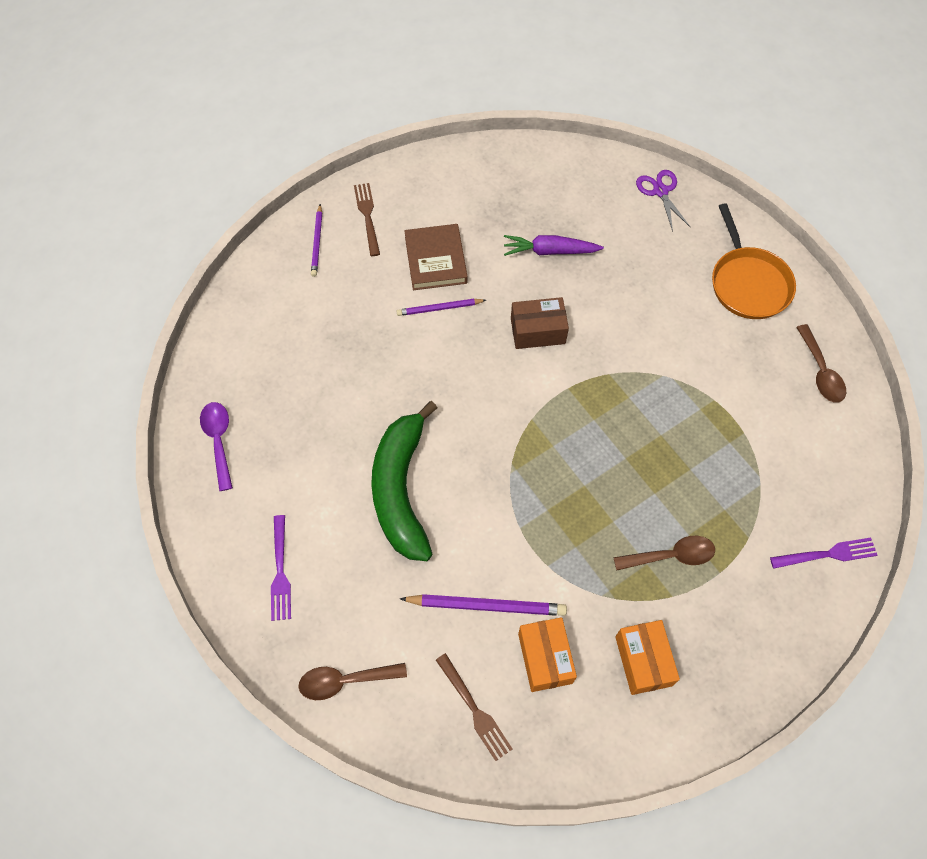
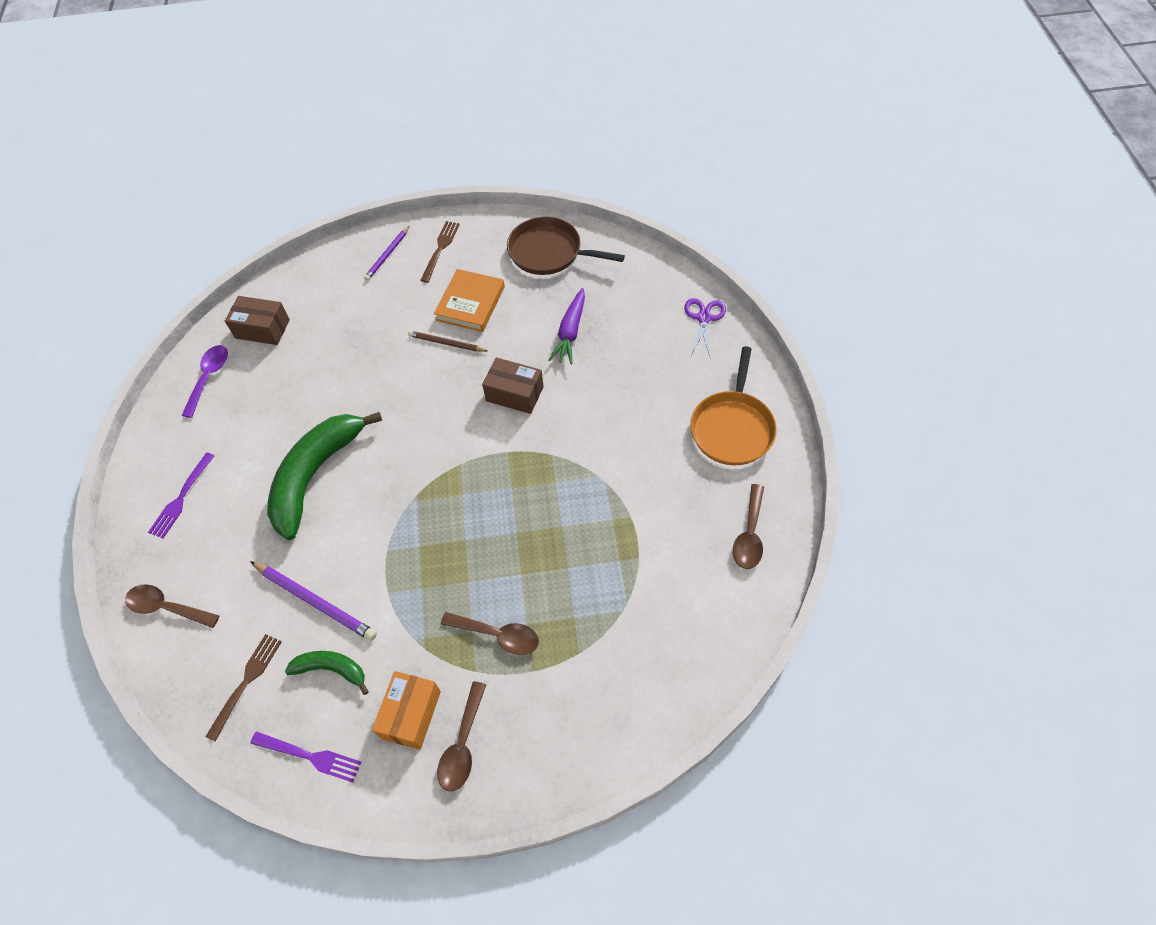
camera: 30 degrees right, 5 degrees down
(239, 368) = (262, 329): none -> brown box
(436, 260) = (470, 303): brown book -> orange book
(439, 308) = (446, 343): purple pencil -> brown pencil
(474, 709) = (246, 682): brown fork -> brown fork turned 150 degrees counterclockwise
(477, 180) = (549, 252): none -> brown pan
(545, 658) = (331, 669): orange box -> green banana
(550, 251) = (570, 332): purple carrot -> purple carrot turned 105 degrees counterclockwise
(705, 663) = (462, 745): none -> brown spoon
(827, 554) = (643, 703): purple fork -> purple fork (310, 756)

